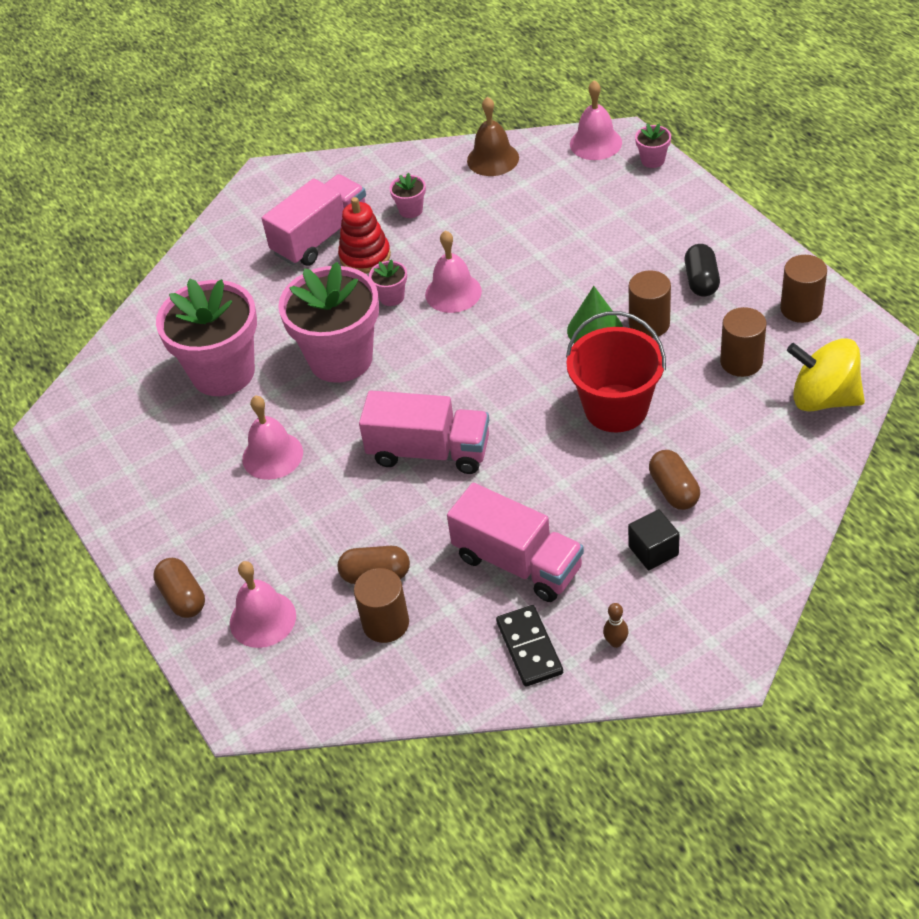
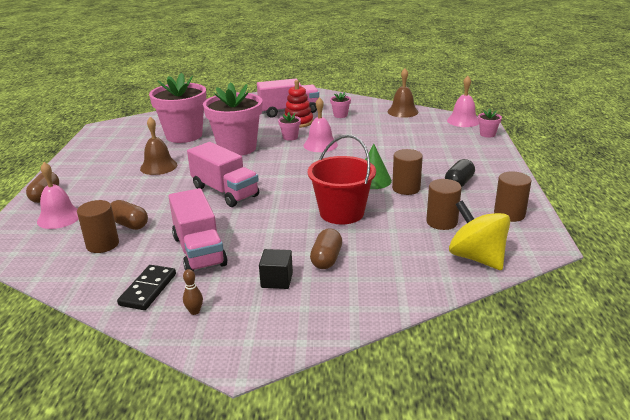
camera: 30 degrees right, 20 degrees down
(272, 455) = (158, 166): pink bell -> brown bell

